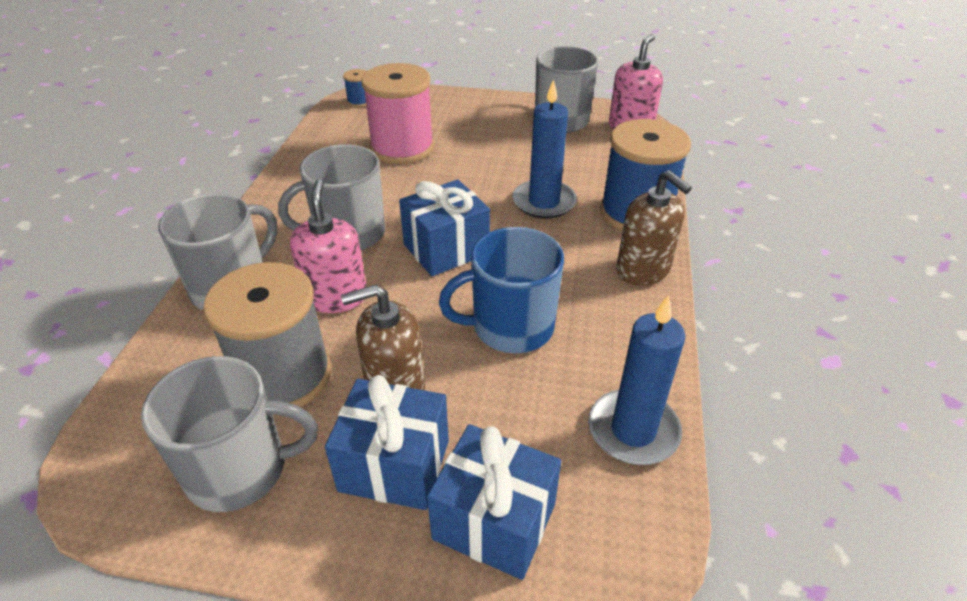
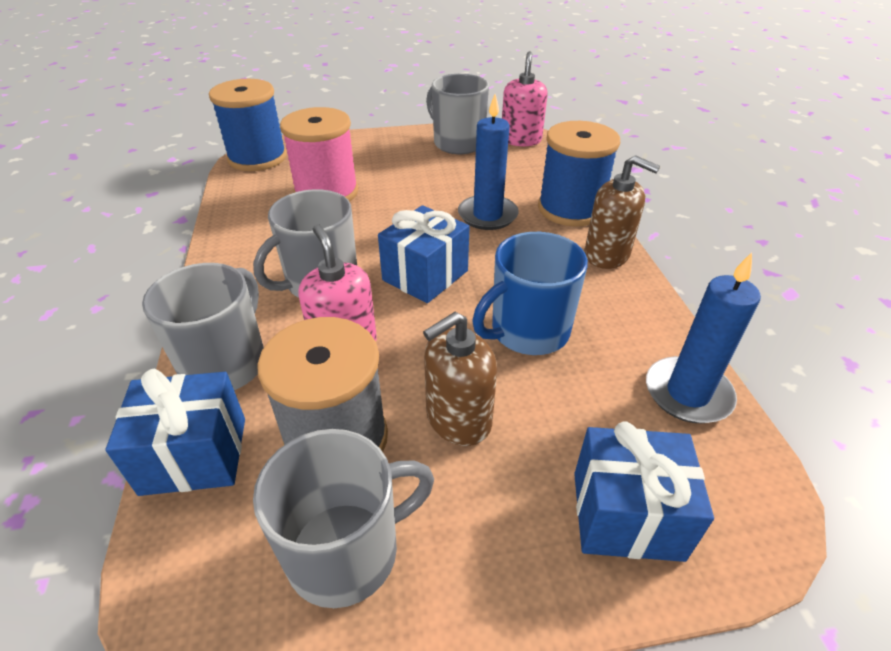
camera: 20 degrees left, 0 degrees up
(359, 101) = (257, 158): blue spool -> blue spool, size x2.34
(394, 465) = (502, 493): blue gift -> blue gift (194, 455)

